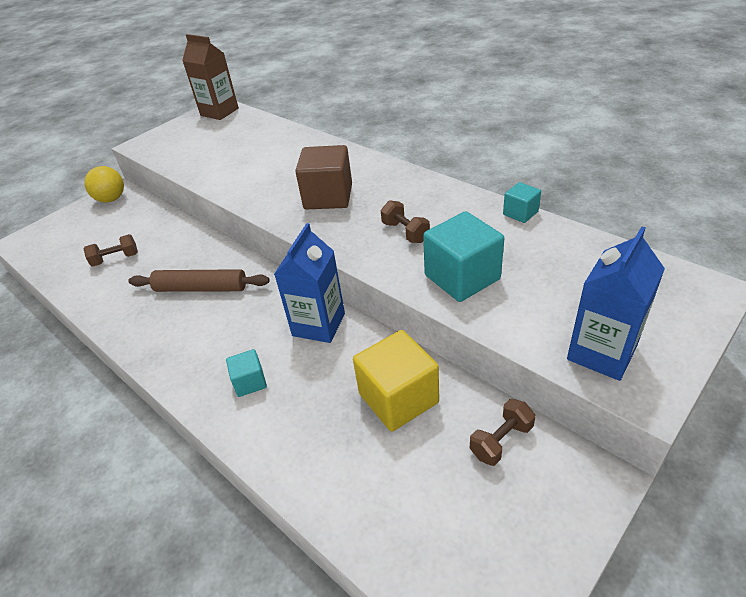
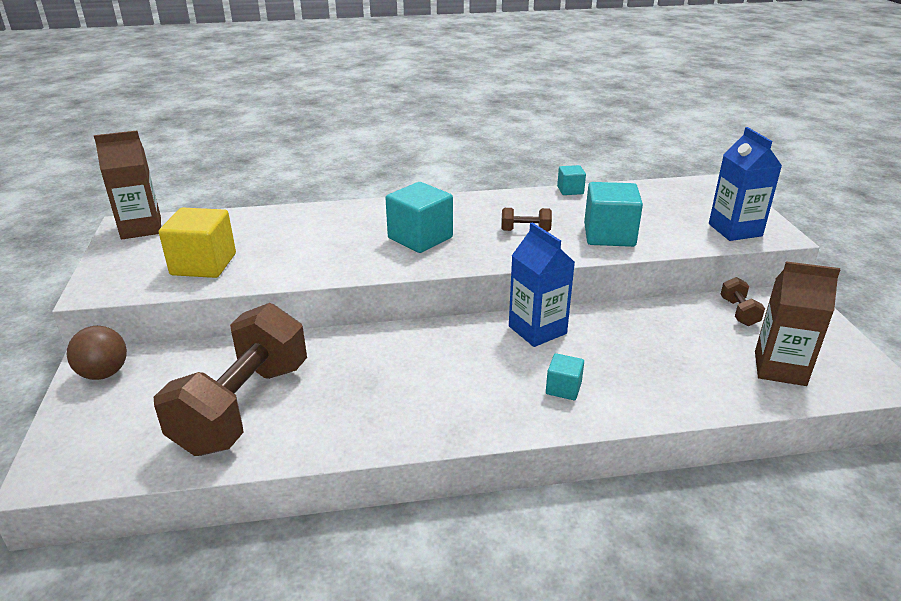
camera: 55 degrees left, 10 degrees down
(111, 199) = (104, 373): yellow ball -> brown ball
(116, 259) = (243, 407): brown dumbbell -> brown dumbbell, size x2.50
(201, 288) = (393, 369): brown rolling pin -> none
(328, 197) = (420, 238): brown cube -> turquoise cube
(398, 398) = (661, 331): yellow cube -> yellow cube (203, 264)
(424, 523) = (780, 368): none -> brown carton

